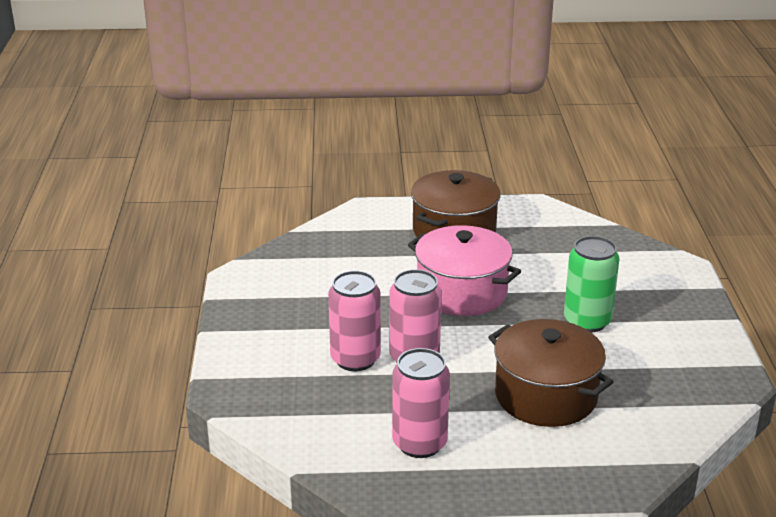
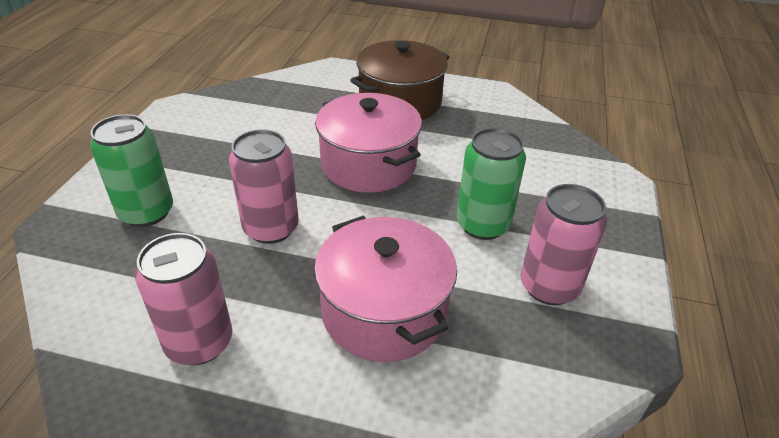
camera: 15 degrees right, 10 degrees up
(296, 367) = (146, 212): none -> green can
(355, 359) = (211, 216): pink can -> pink can (549, 286)
(545, 396) = (384, 311): brown pot -> pink pot

